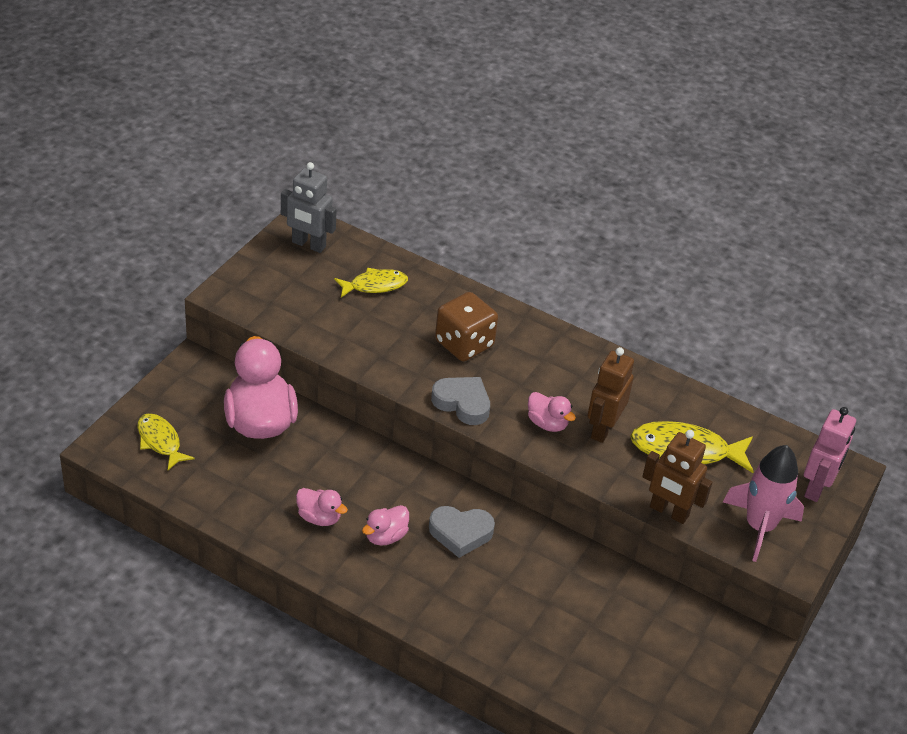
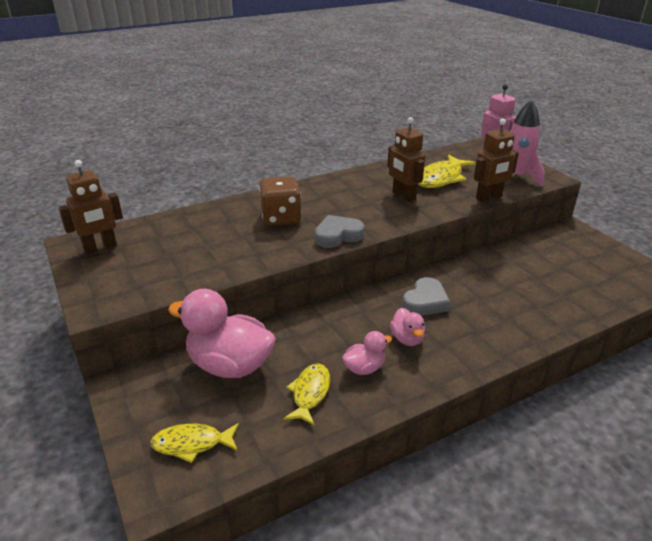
camera: 55 degrees left, 10 degrees down
(308, 245) = (100, 248): grey robot -> brown robot
(375, 285) = (182, 233): yellow fish -> yellow fish (310, 393)
(547, 423) = (383, 212): pink duck -> none

